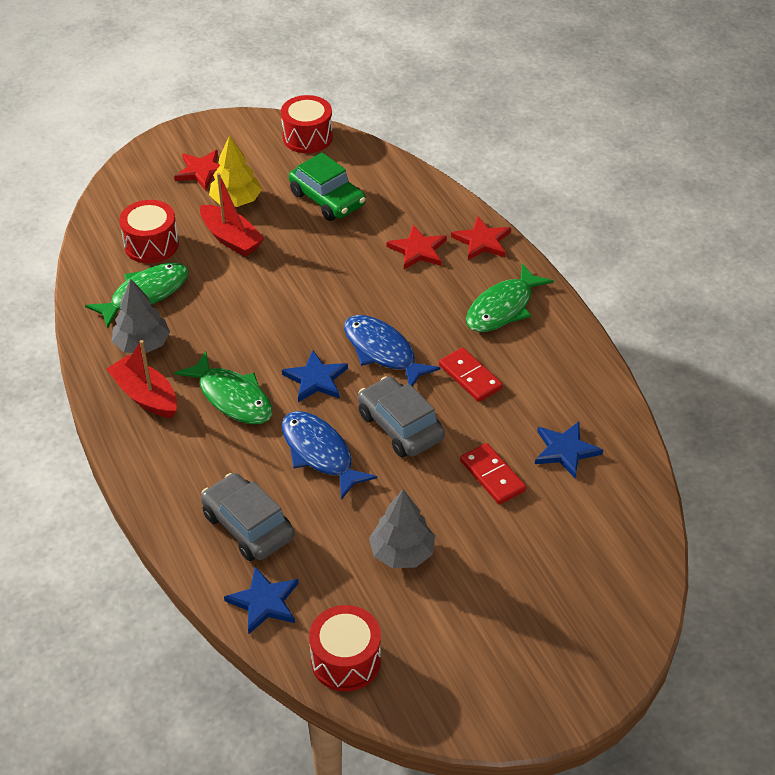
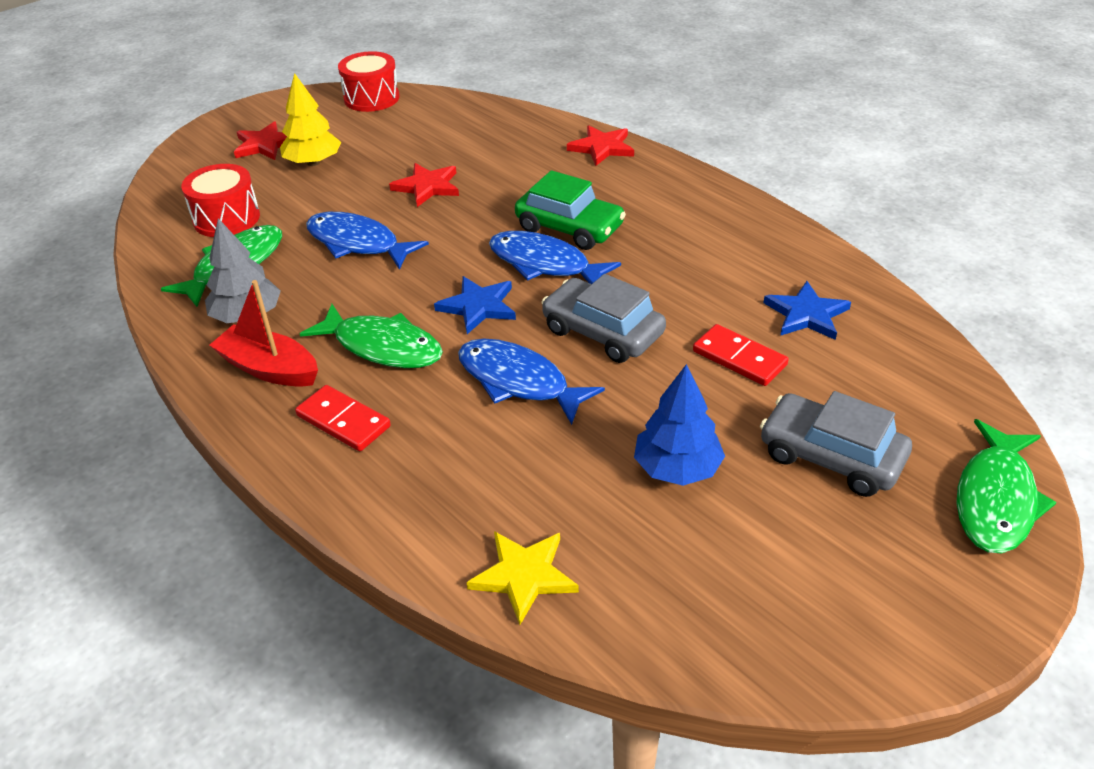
camera: 15 degrees left, 5 degrees down
(231, 239) = (321, 196): red boat -> none
(245, 295) = (358, 243): none -> blue fish
(248, 526) = (461, 486): grey car -> grey car (831, 456)
(264, 602) = (524, 576): blue star -> yellow star
(327, 199) = (416, 143): green car -> green car (569, 228)
(346, 660) = (672, 623): red drum -> none
(402, 552) = (677, 468): grey tree -> blue tree
(418, 250) = (537, 167): red star -> red star (427, 187)
(470, 377) = (657, 267): red domino -> red domino (343, 421)
(503, 308) = (657, 199): green fish -> green fish (995, 499)

